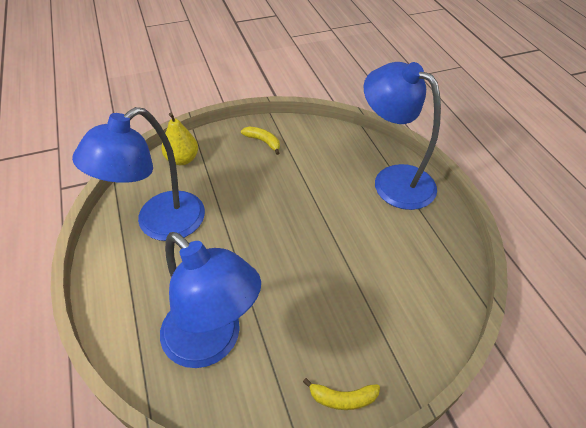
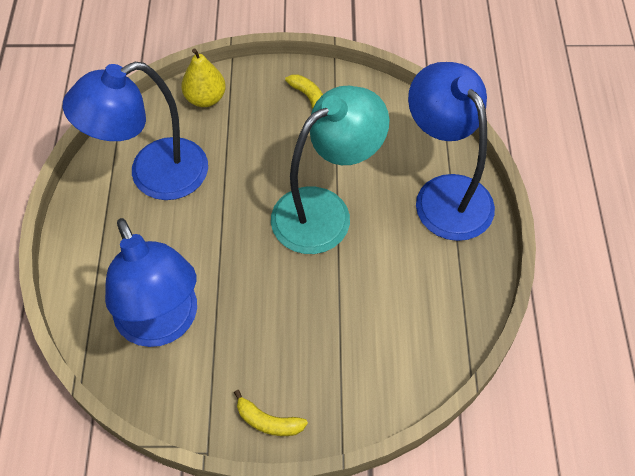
camera: 20 degrees right, 10 degrees up
(311, 214) = (325, 211): none -> turquoise lamp

